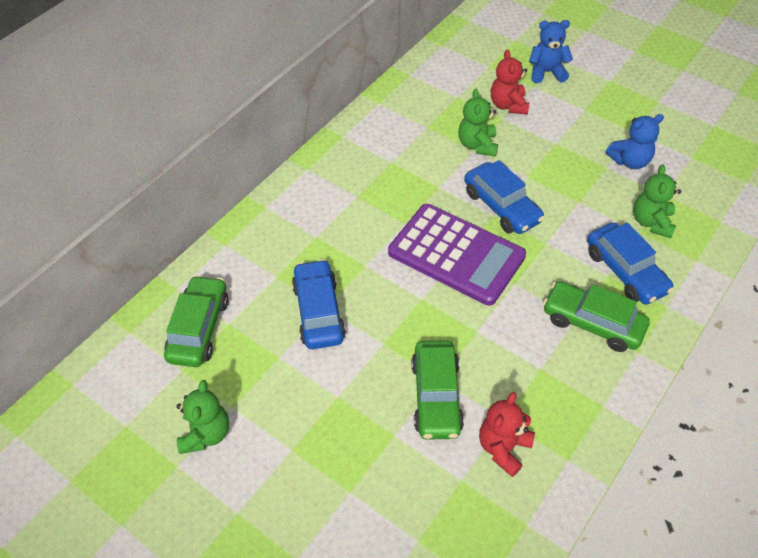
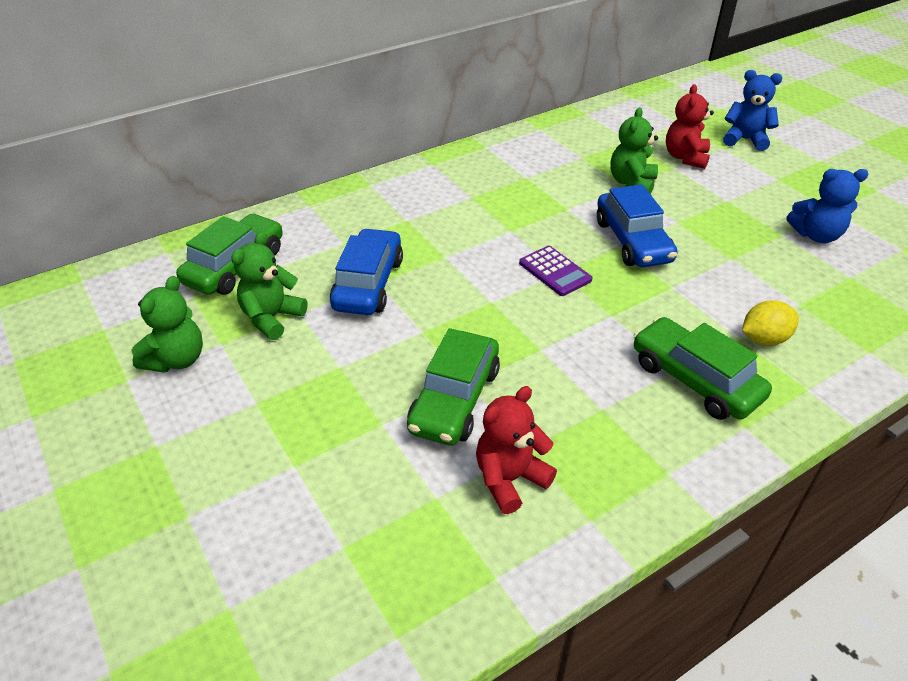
camera: 20 degrees right, 10 degrees down
(456, 254) = (555, 271): purple calculator -> purple calculator, size x0.45
(625, 271) = (764, 339): blue car -> yellow lemon
(651, 222) = (821, 299): green teddy bear -> green teddy bear (272, 318)

